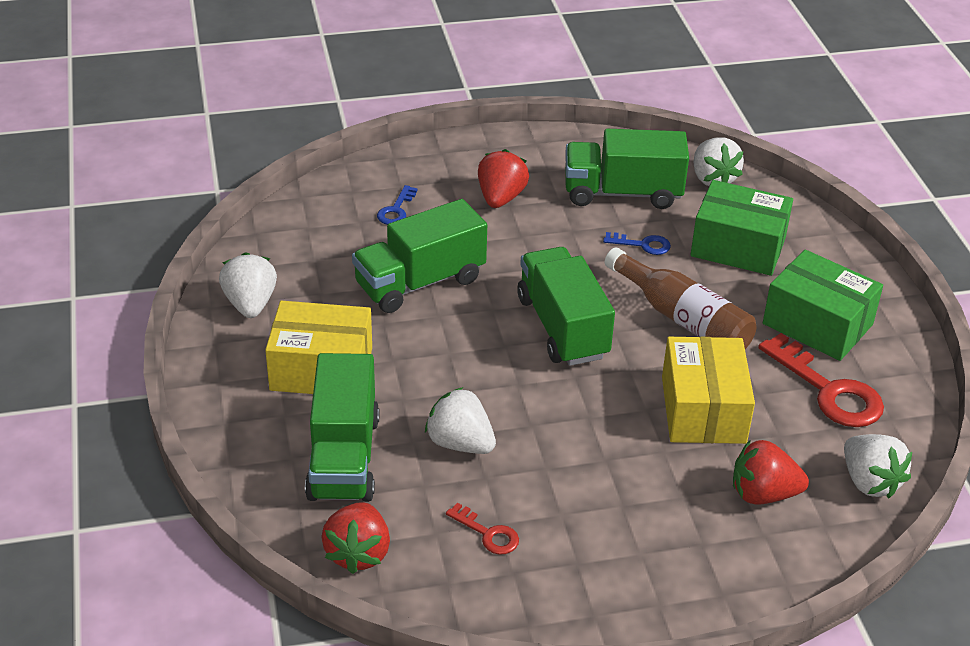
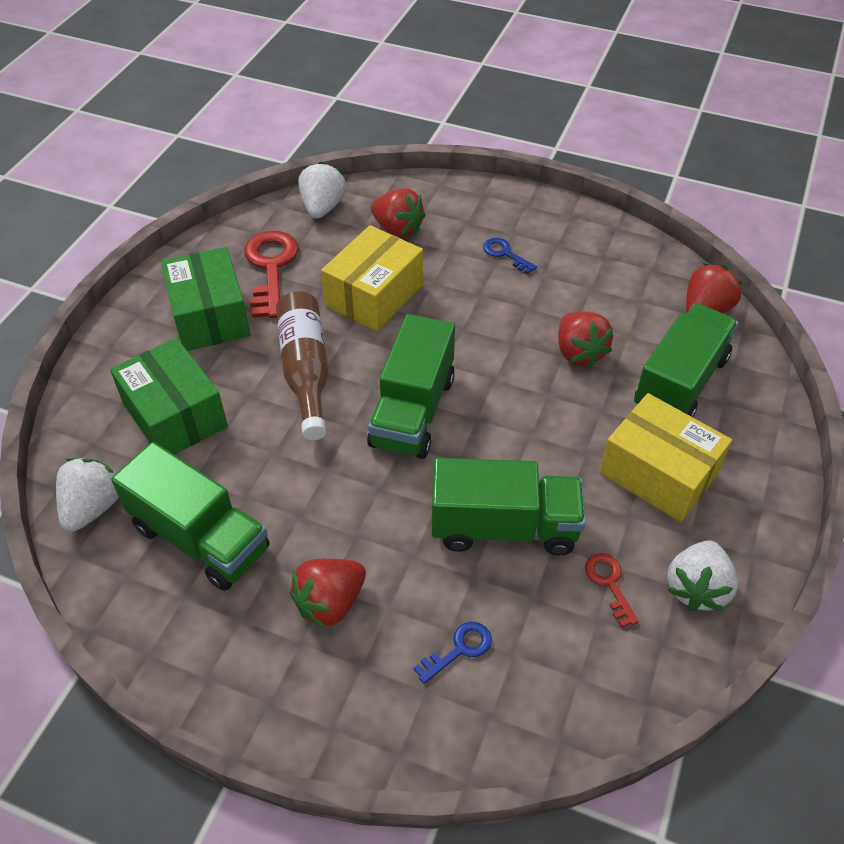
camera: 145 degrees left, 10 degrees up
(460, 443) = (579, 353): white strawberry -> red strawberry
(488, 533) = (604, 284): red key -> red key (609, 583)
(642, 245) = (254, 461): blue key -> blue key (505, 254)

